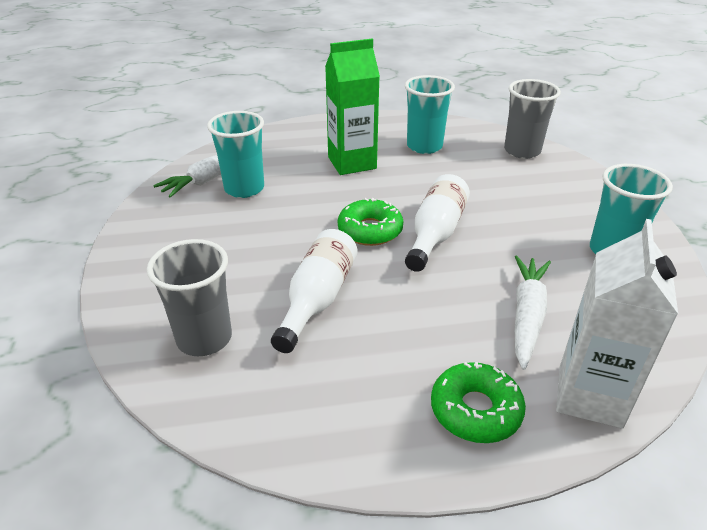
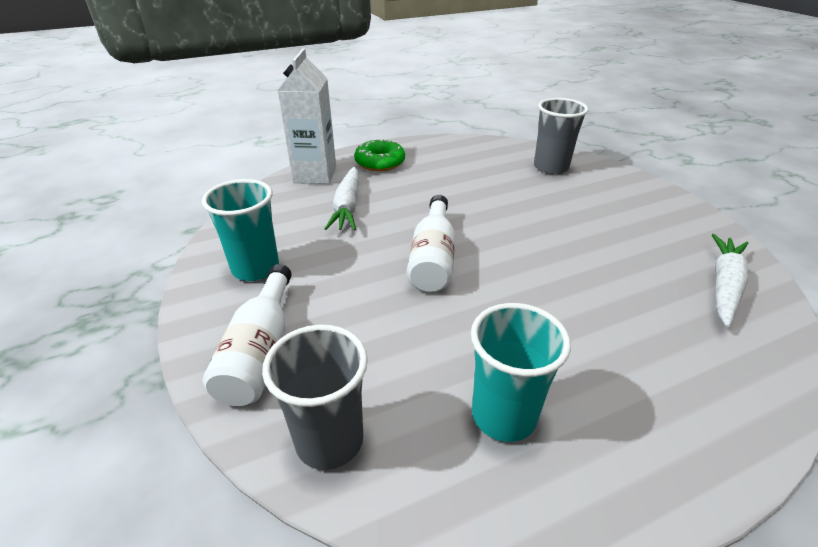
camera: 165 degrees right, 0 degrees up
(244, 188) = (669, 277): turquoise cup -> none
(317, 299) = (501, 194): white bottle -> white bottle (260, 351)
(352, 163) = (588, 347): green carton -> none
(370, 230) = (497, 251): green donut -> none

